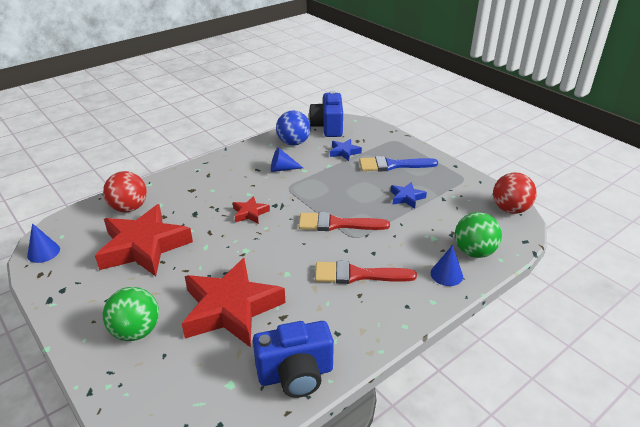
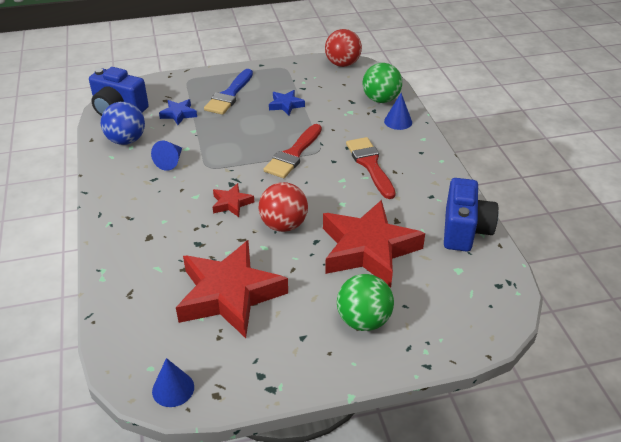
camera: 65 degrees left, 5 degrees up
(129, 208) = (141, 296): red ball -> red ball (283, 225)
(357, 275) = (370, 164): red brush -> red brush turned 135 degrees clockwise

